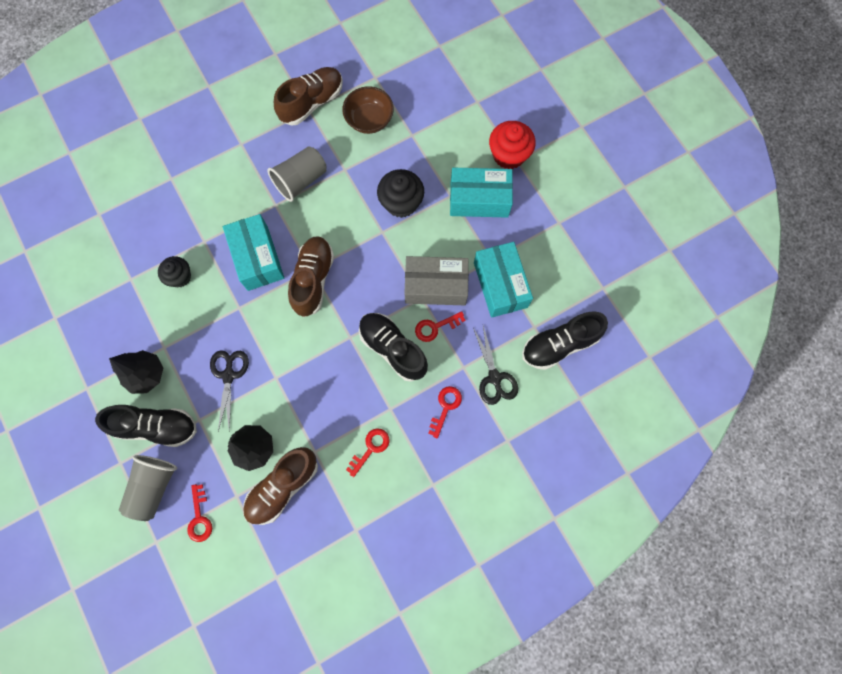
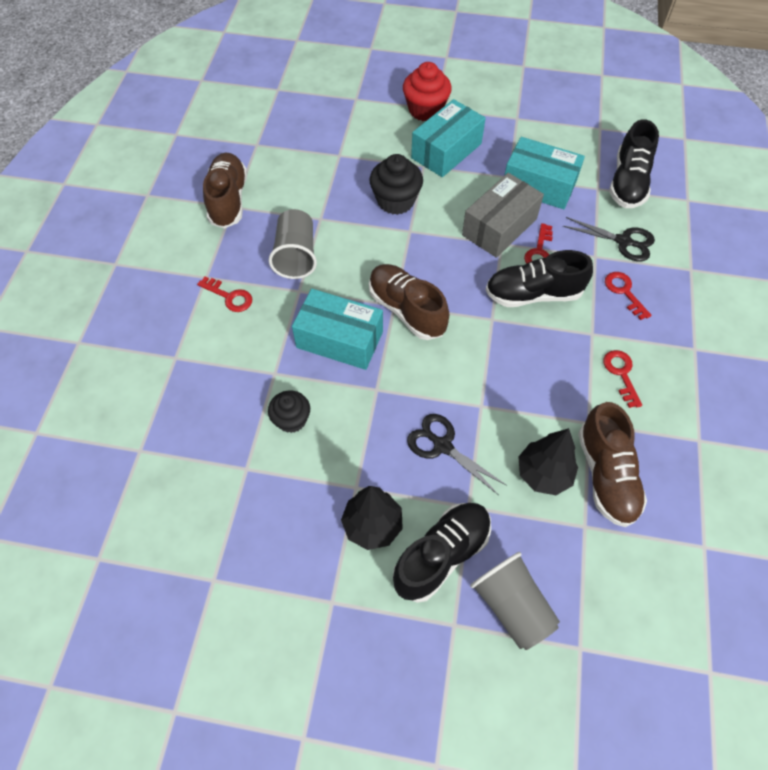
camera: 50 degrees left, 15 degrees down
(199, 518) = (584, 580): red key -> red key (230, 297)
(369, 120) = (292, 173): brown bowl -> none

